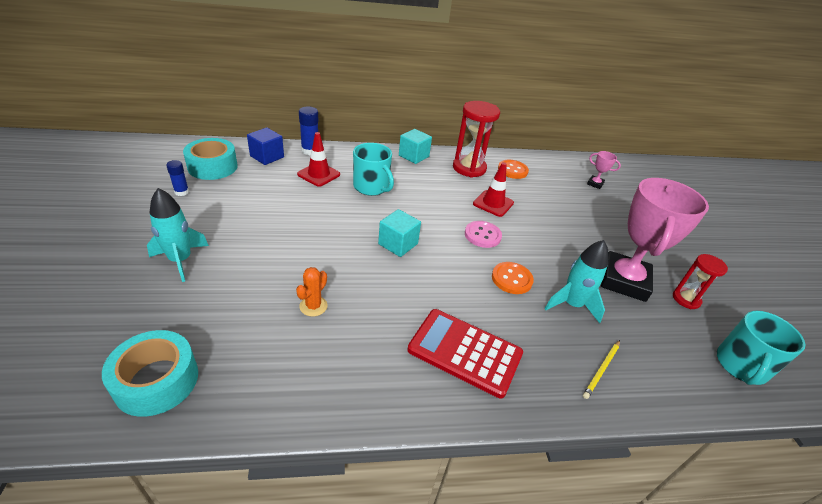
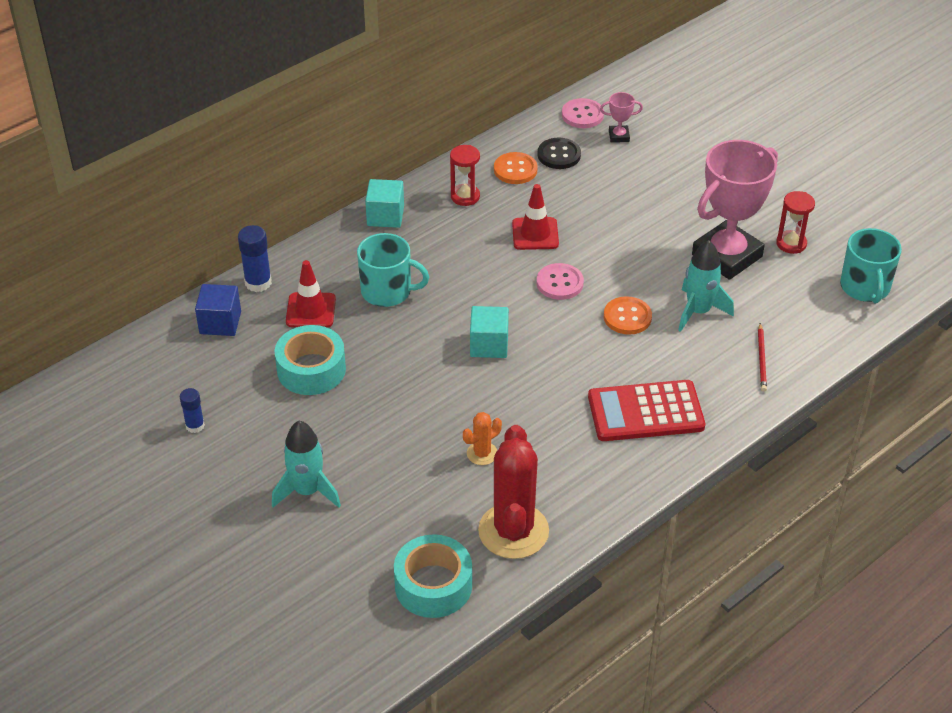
camera: 30 degrees left, 5 degrees up
(212, 167) = (179, 375): turquoise tape -> turquoise tape (311, 369)
(264, 379) = (513, 531): none -> red cactus
(313, 306) = (482, 453): orange cactus -> orange cactus turned 60 degrees clockwise
(469, 168) = (465, 196): red hourglass -> red hourglass, size x0.59
(547, 175) = (559, 155): none -> black button
(579, 165) = (582, 115): none -> pink button
(601, 370) = (761, 359): yellow pencil -> red pencil
(624, 281) = (727, 256): pink trophy -> pink trophy turned 60 degrees clockwise

